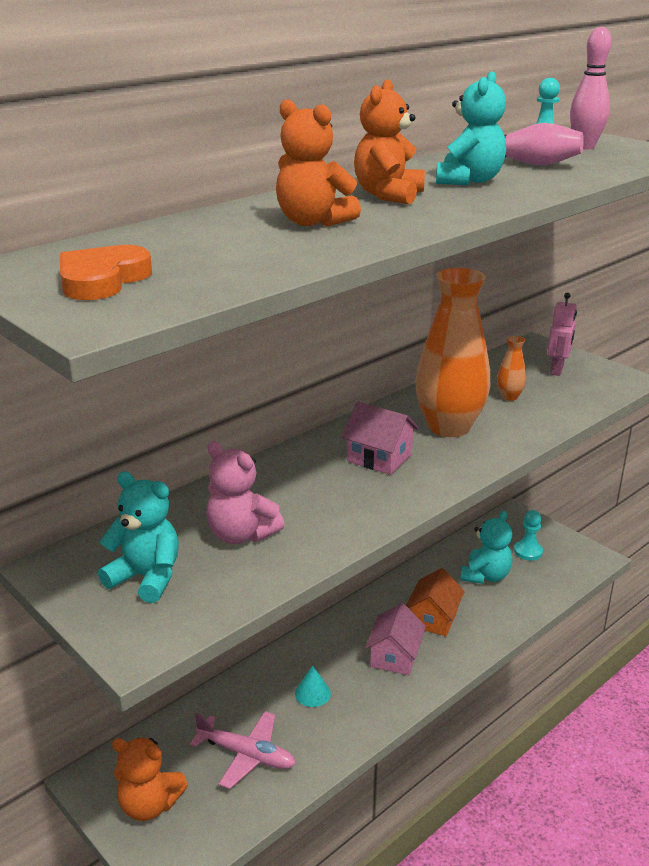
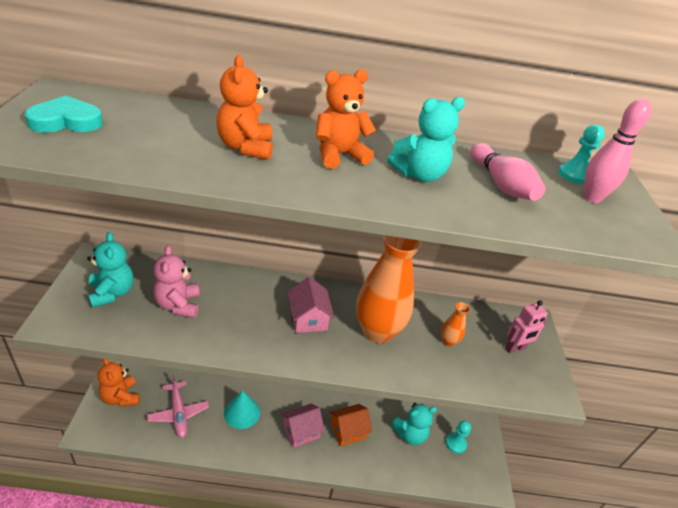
camera: 40 degrees right, 10 degrees up
(102, 280) = (66, 121): orange heart -> turquoise heart
(312, 693) = (242, 412): turquoise cone -> turquoise cone, size x1.60

